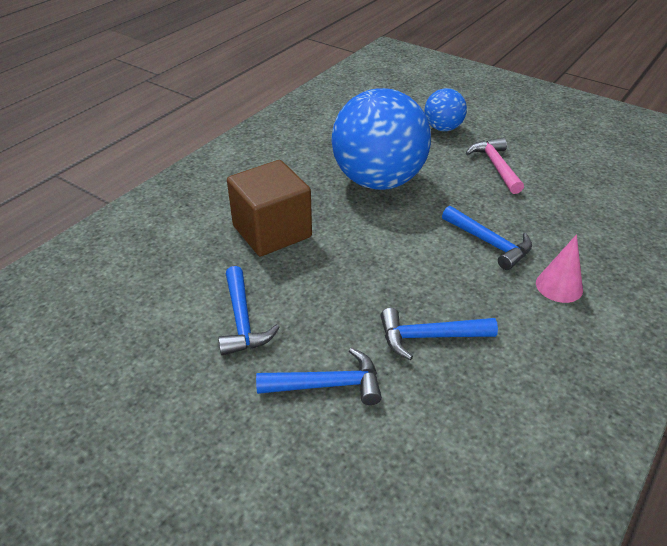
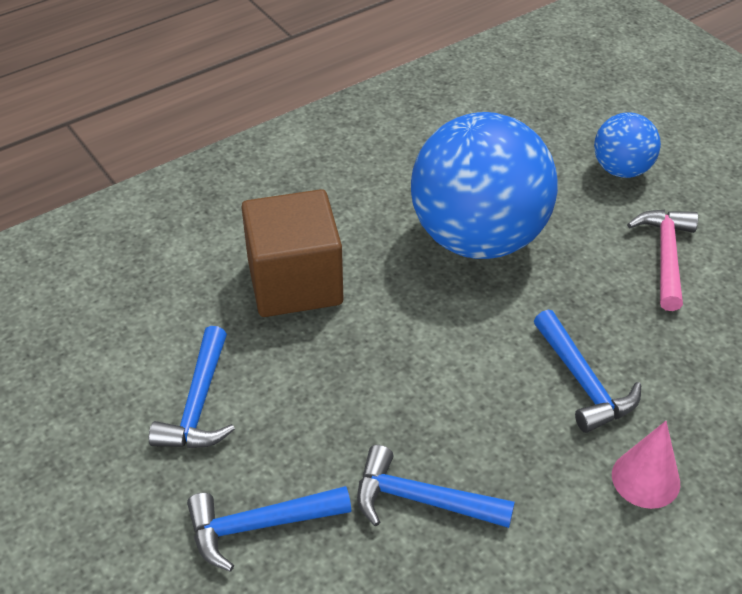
camera: 20 degrees right, 5 degrees up
(327, 385) = (259, 526): blue hammer -> blue hammer turned 150 degrees clockwise

